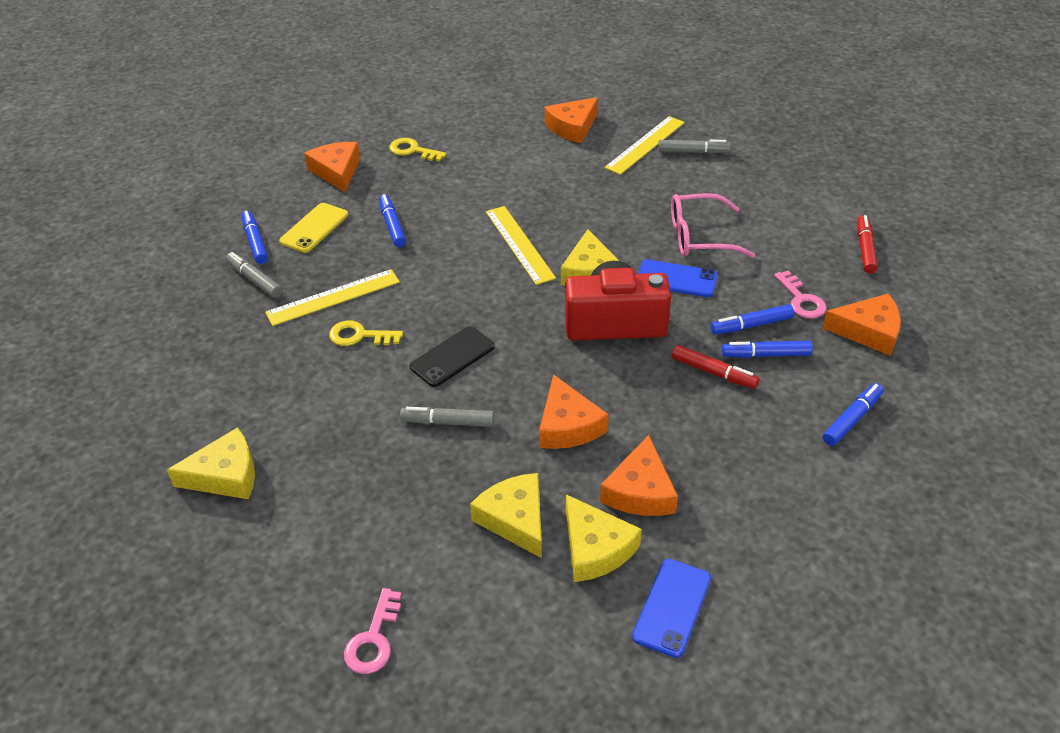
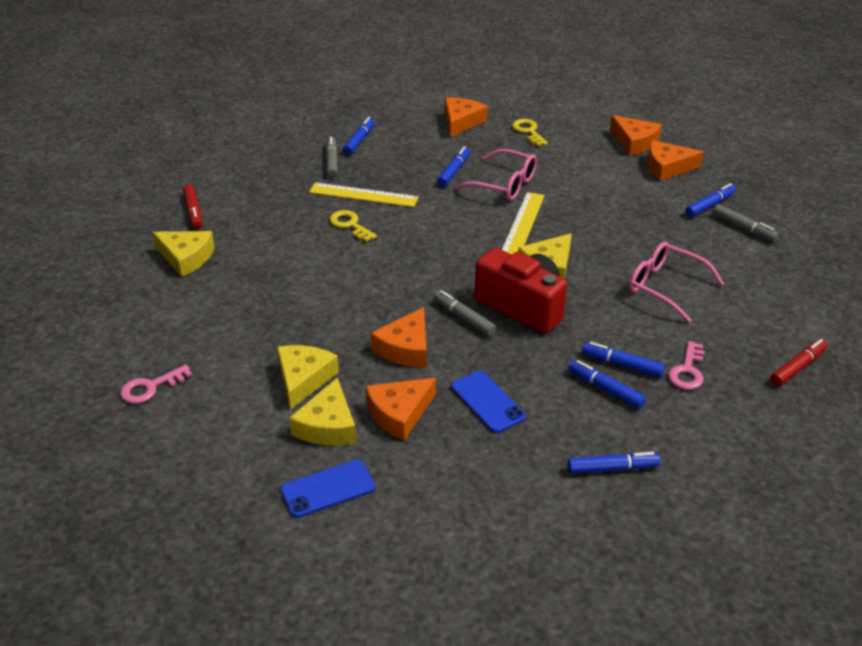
camera: 40 degrees right, 5 degrees down
(314, 228) = (404, 149): yellow phone -> none
(448, 422) = (337, 302): grey marker -> grey marker (464, 318)
(452, 357) = (389, 267): black phone -> none
(455, 214) = (504, 184): none -> pink glasses
(645, 145) = (710, 205): yellow ruler -> blue marker
(676, 279) = (606, 304): blue phone -> blue phone (487, 402)
(713, 372) = (549, 377): red marker -> red marker (193, 211)
(868, 331) = (713, 422): orange cheese -> orange cheese (634, 142)

